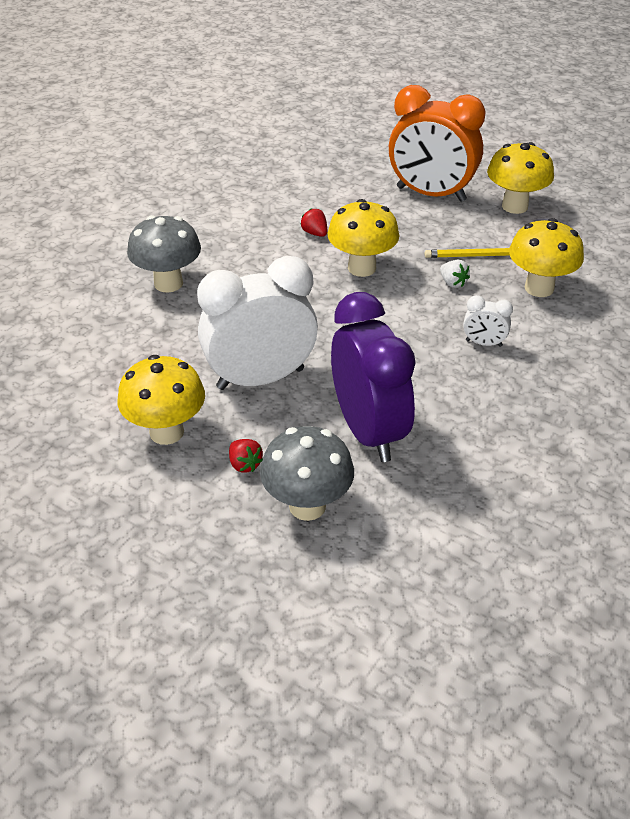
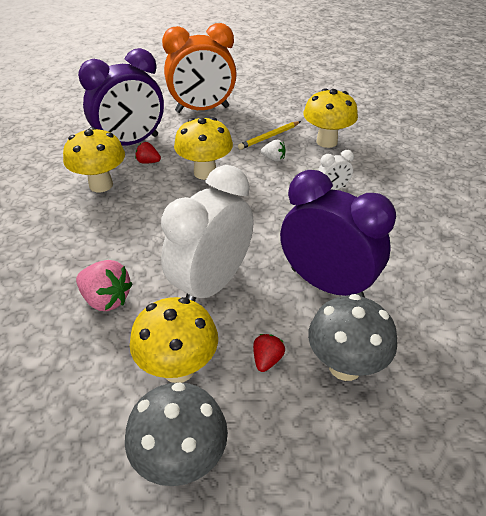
camera: 35 degrees left, 0 degrees up
(160, 348) = (106, 299): none -> pink strawberry
(168, 283) = (65, 244): grey mushroom -> grey mushroom (181, 460)
(244, 464) = (267, 360): red strawberry -> red strawberry turned 90 degrees counterclockwise
(316, 205) = (131, 143): none -> purple clock
(514, 206) = (261, 99): yellow mushroom -> yellow mushroom (101, 185)

